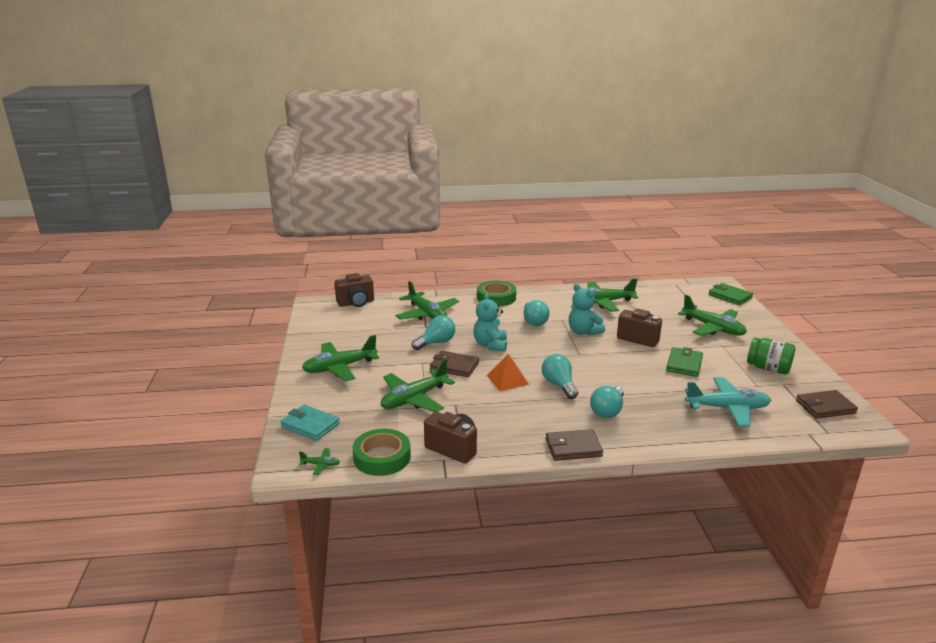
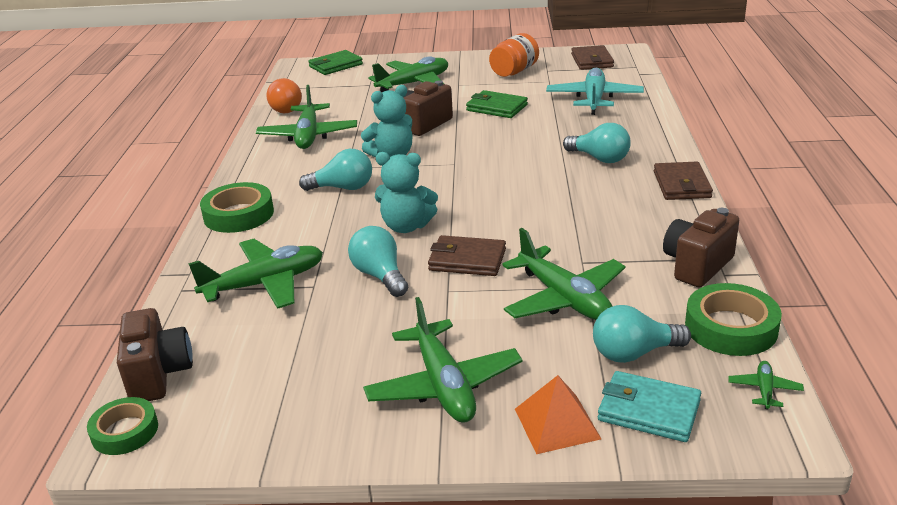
camera: 80 degrees left, 5 degrees up
(310, 425) = (649, 410): turquoise wallet -> turquoise wallet turned 75 degrees clockwise
(321, 303) = (125, 431): none -> green tape
(454, 366) = (467, 260): brown wallet -> brown wallet turned 75 degrees clockwise
(507, 379) = (515, 218): orange pyramid -> orange pyramid (556, 423)
(559, 385) = (536, 183): turquoise light bulb -> turquoise light bulb (634, 353)
(642, 290) = (284, 108): none -> orange light bulb
(768, 368) = (514, 71): green jar -> orange jar

